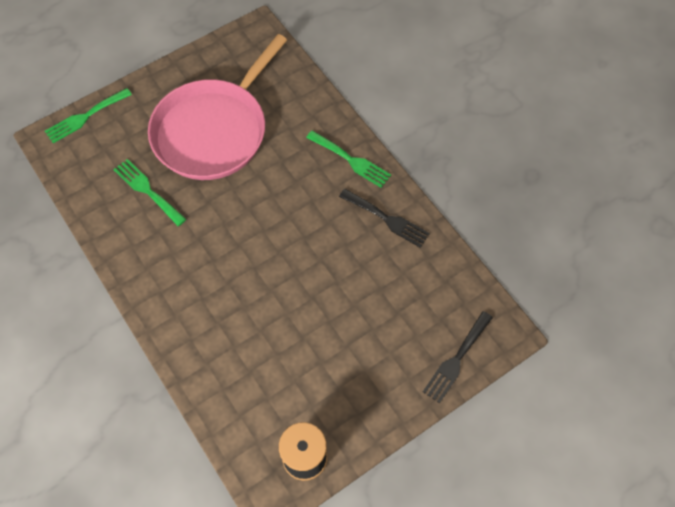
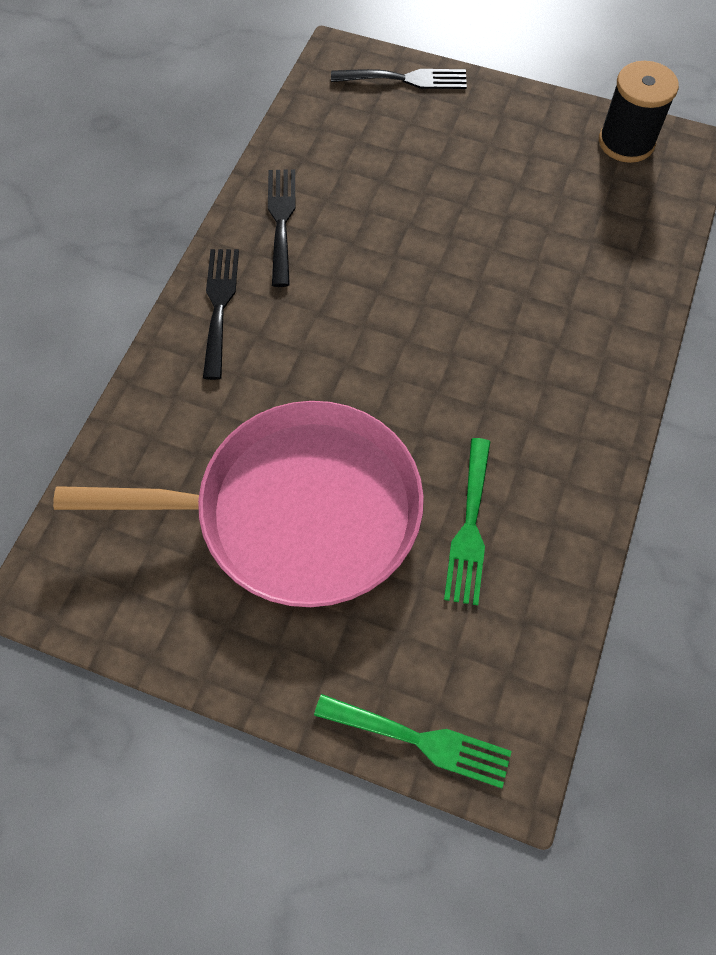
camera: 125 degrees left, 0 degrees up
(351, 160) = (219, 305): green fork -> black fork

